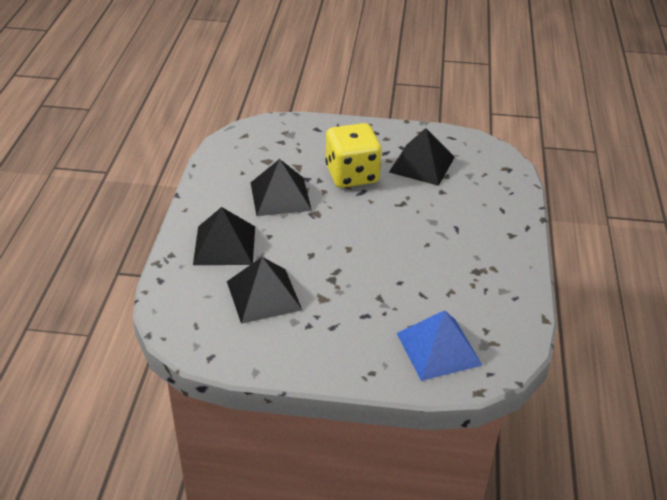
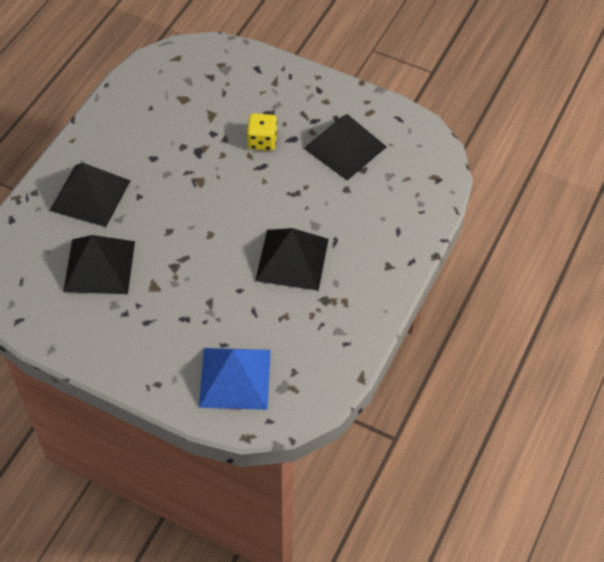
camera: 20 degrees right, 15 degrees up
(280, 196) = (174, 149): black pyramid -> black pyramid (292, 259)
(352, 175) = (262, 141): yellow dice -> yellow dice, size x0.53

